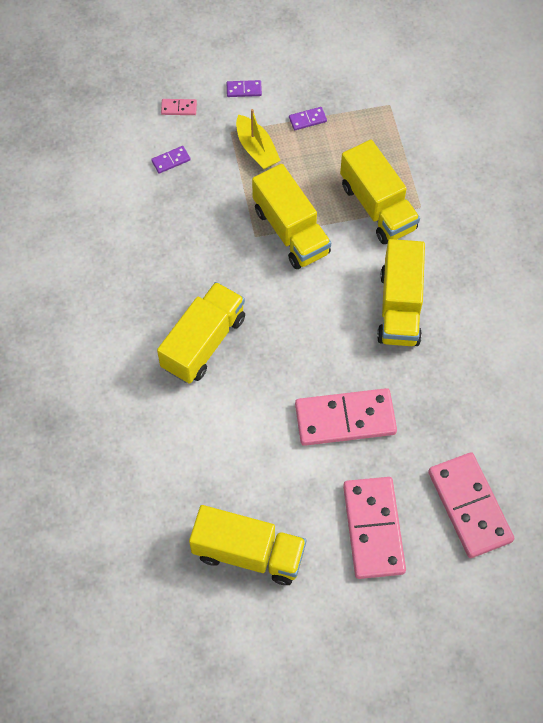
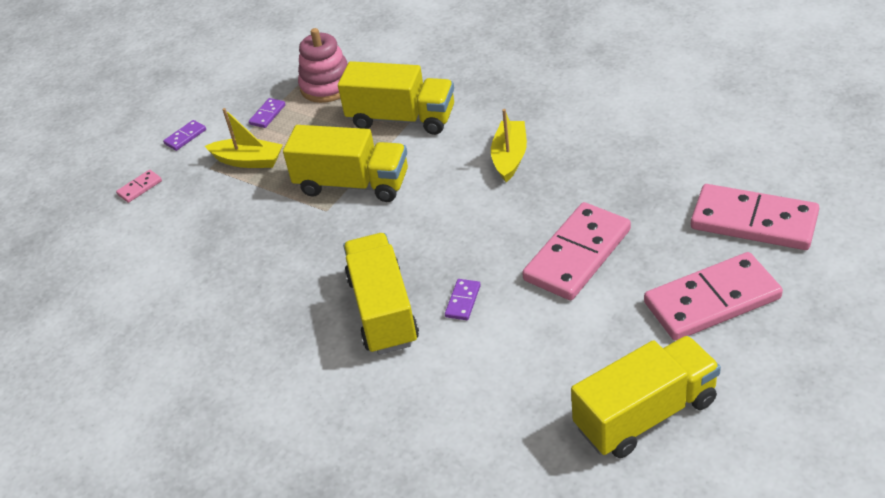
camera: 40 degrees left, 20 degrees down
(171, 160) = (178, 223): purple domino -> purple domino (463, 301)
(367, 130) = (327, 86): none -> pink stacking toy
(373, 529) = (712, 301): pink domino -> pink domino turned 60 degrees counterclockwise
(399, 307) = (510, 157): yellow truck -> yellow boat

